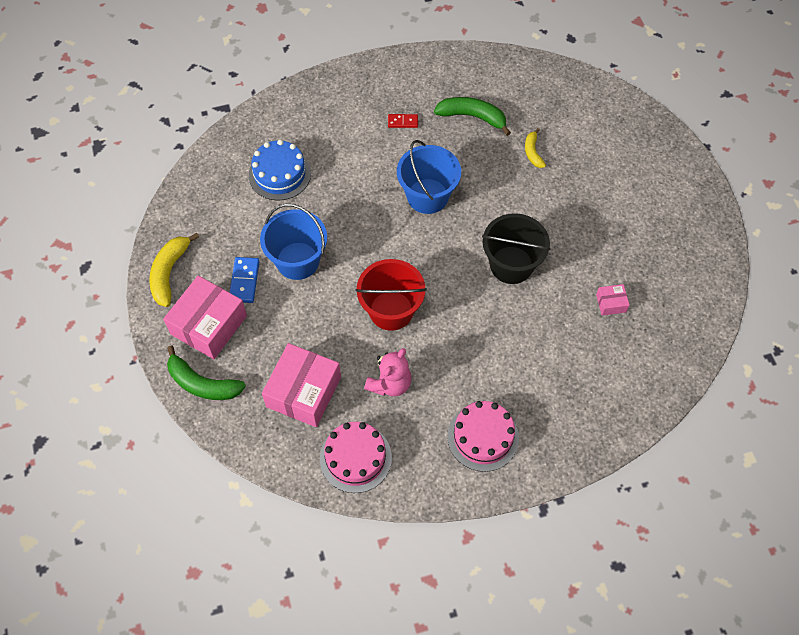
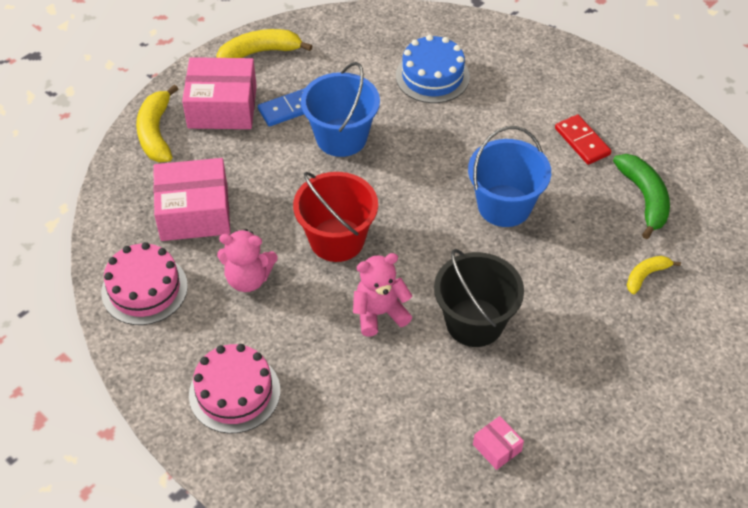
camera: 60 degrees right, 10 degrees down
(202, 384) = (156, 133): green banana -> yellow banana
(403, 122) = (582, 141): red domino -> red domino, size x1.50
(470, 316) = (379, 313): none -> pink teddy bear

